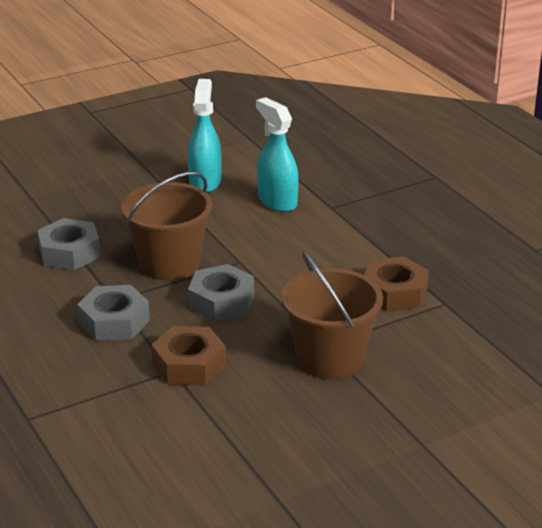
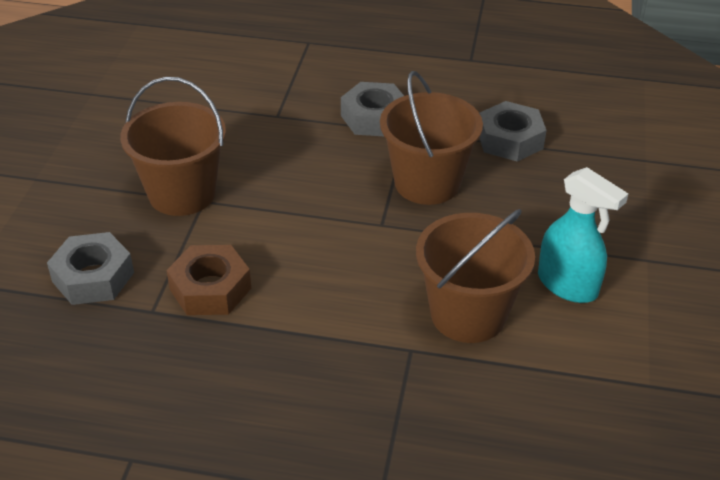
camera: 130 degrees right, 10 degrees up
(189, 365) = (273, 125): brown nut -> none
(221, 301) = (332, 181): grey nut -> grey nut (93, 277)
(277, 201) = (468, 314): turquoise spray bottle -> brown bucket

